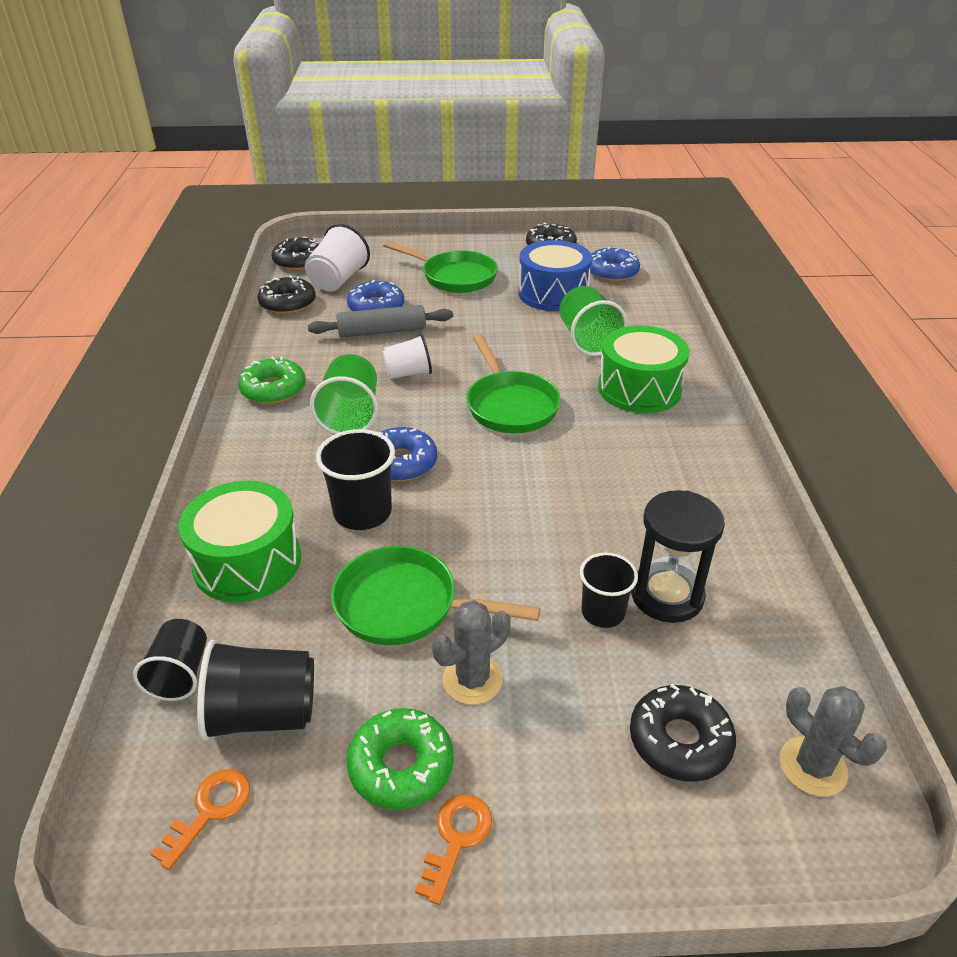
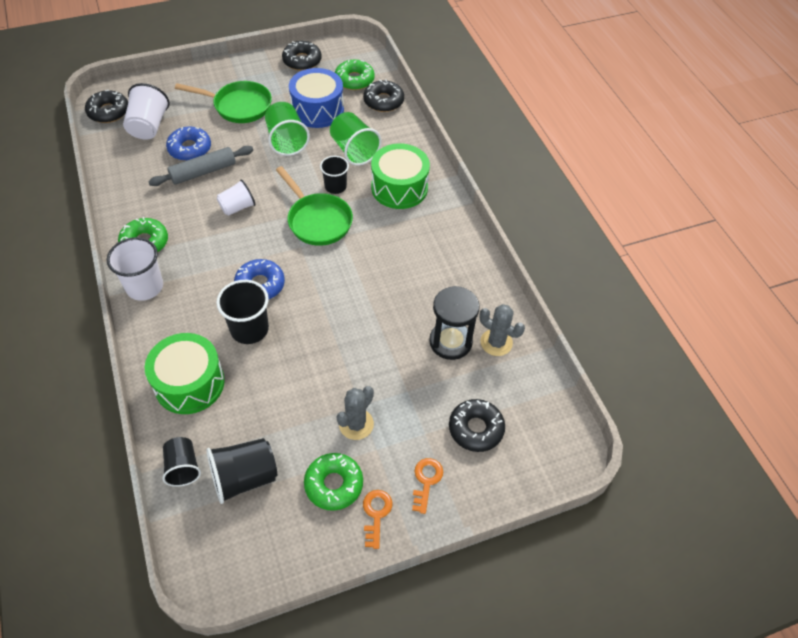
camera: 20 degrees left, 15 degrees up
(209, 810) = (239, 538): orange key -> orange key (426, 481)
(248, 436) = (145, 287): none -> white cup
(288, 303) = (119, 158): black donut -> black donut (383, 101)
(350, 415) = (210, 253): green cup -> green cup (286, 141)
(404, 605) = (300, 388): green pan -> none
(603, 612) = (417, 362): black cup -> black cup (335, 186)
(612, 272) = (354, 80): blue donut -> green donut
(812, 766) = (544, 424): grey cactus -> grey cactus (496, 342)

